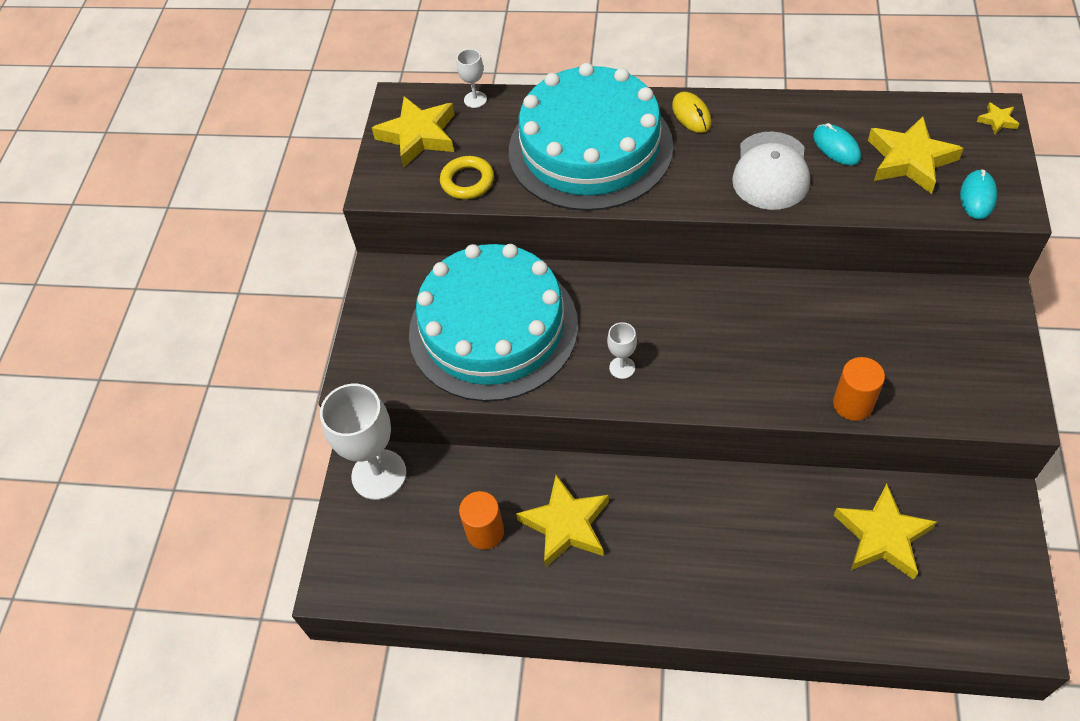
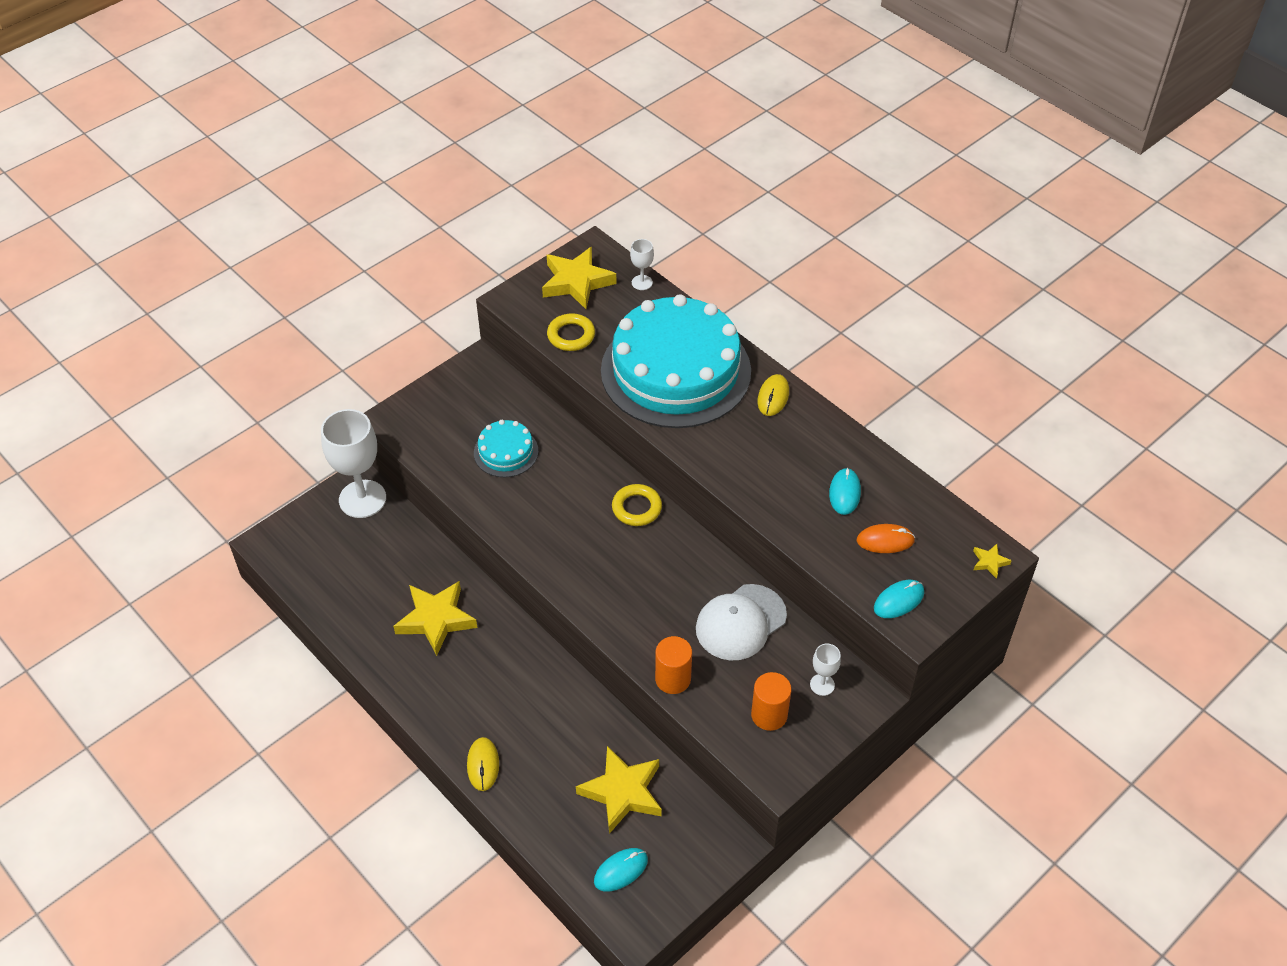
camera: 35 degrees right, 5 degrees down
(485, 532) = (384, 584): orange cylinder -> orange cylinder (769, 715)
(493, 328) = (506, 452): turquoise cake -> turquoise cake, size x0.43
(622, 367) = (555, 539): white goblet -> white goblet (822, 685)
(657, 291) = (637, 508): none -> yellow ring
(751, 614) = (483, 765): none -> yellow mouse
(771, 171) = (776, 475): white cap -> white cap (740, 622)
(910, 160) = (885, 540): yellow star -> orange mouse
(958, 601) = (621, 870): none -> turquoise mouse

